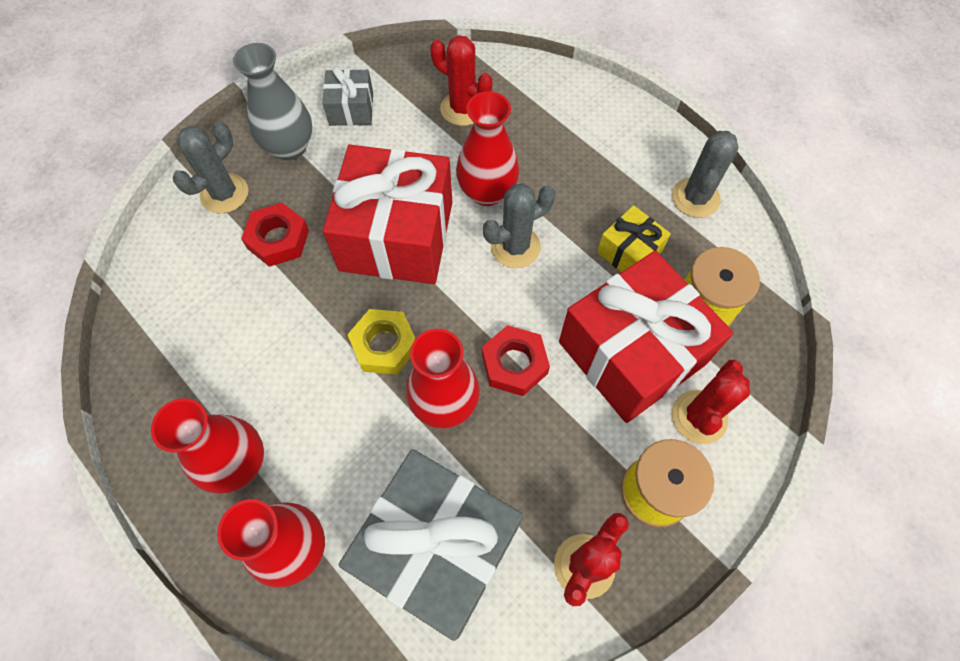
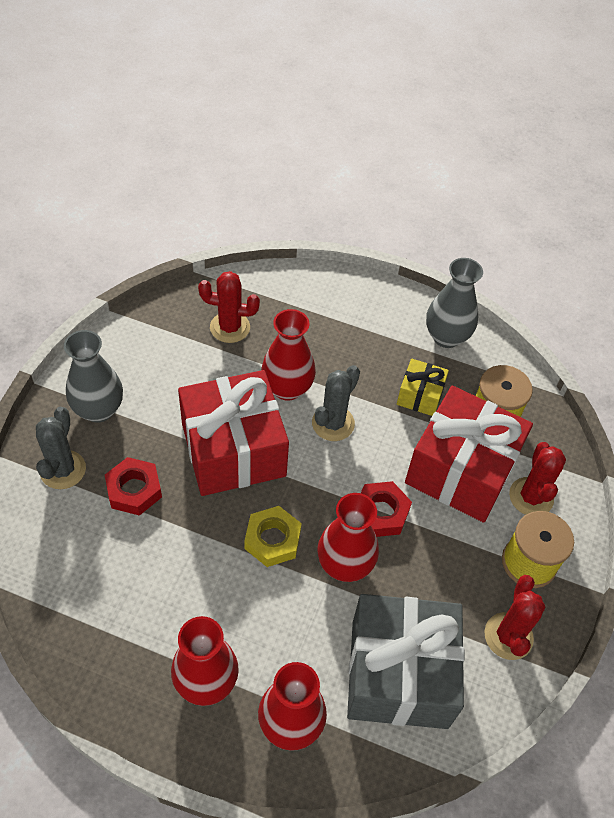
camera: 30 degrees left, 10 degrees down
(351, 109) = (135, 359): grey gift -> none
(695, 198) = (446, 337): grey cactus -> grey vase

